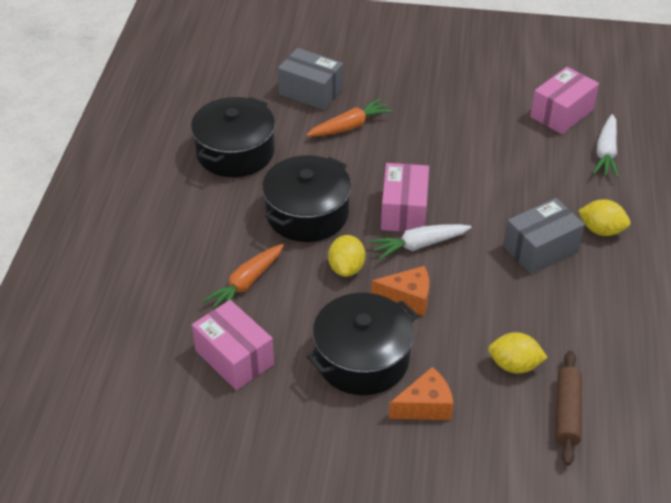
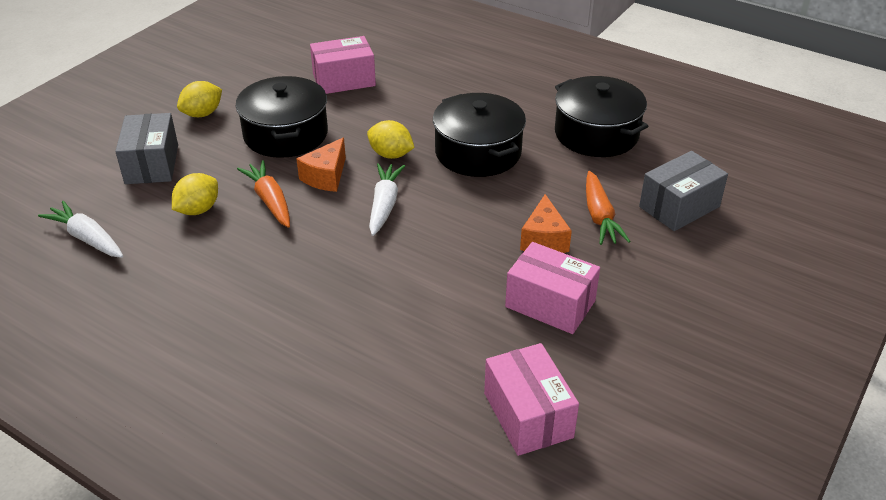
camera: 115 degrees right, 5 degrees down
(246, 284) = (415, 101): orange carrot -> orange carrot (270, 201)
(404, 211) = (439, 211): pink box -> pink box (550, 304)
(425, 406) = (211, 150): orange cheese -> orange cheese (544, 239)
(540, 249) = (312, 285): grey box -> grey box (152, 164)
(567, 412) = (124, 220): brown rolling pin -> none
(601, 230) = (297, 347): yellow lemon -> yellow lemon (202, 114)
(606, 153) = (420, 422): white carrot -> white carrot (87, 238)

